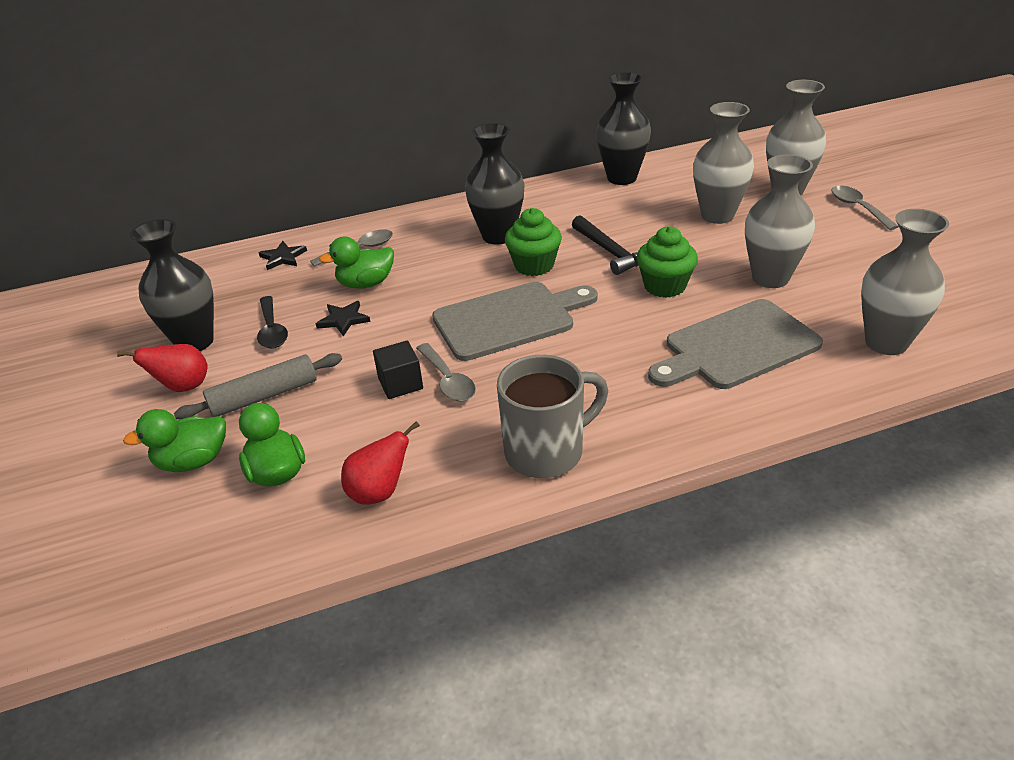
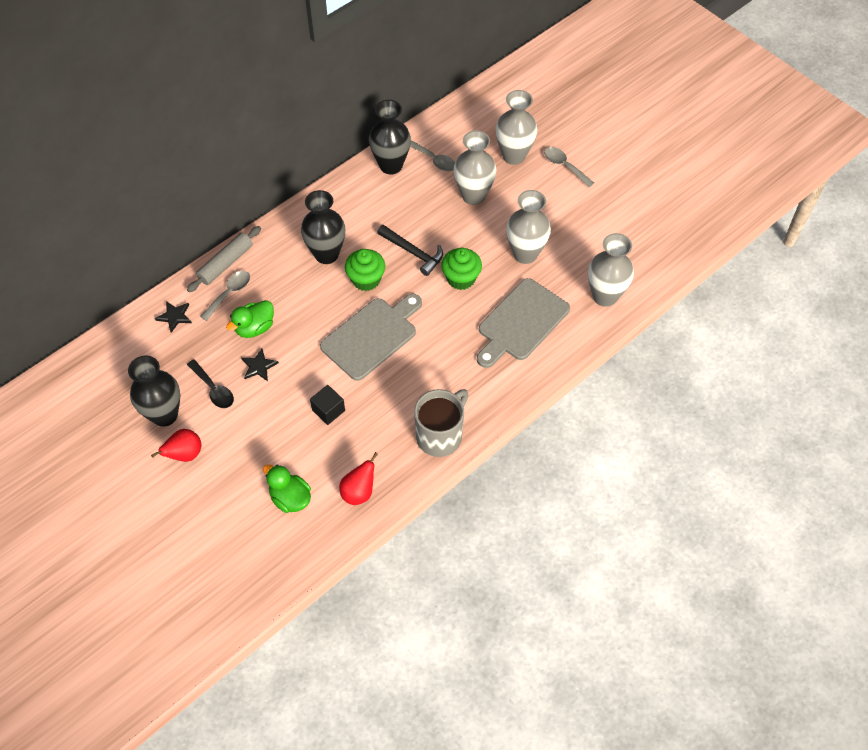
camera: 25 degrees left, 20 degrees up
(193, 461) = (233, 506): green duck -> none
(264, 396) = (245, 445): grey rolling pin -> grey rolling pin (226, 263)
(448, 380) = (357, 399): grey spoon -> grey spoon (434, 160)

